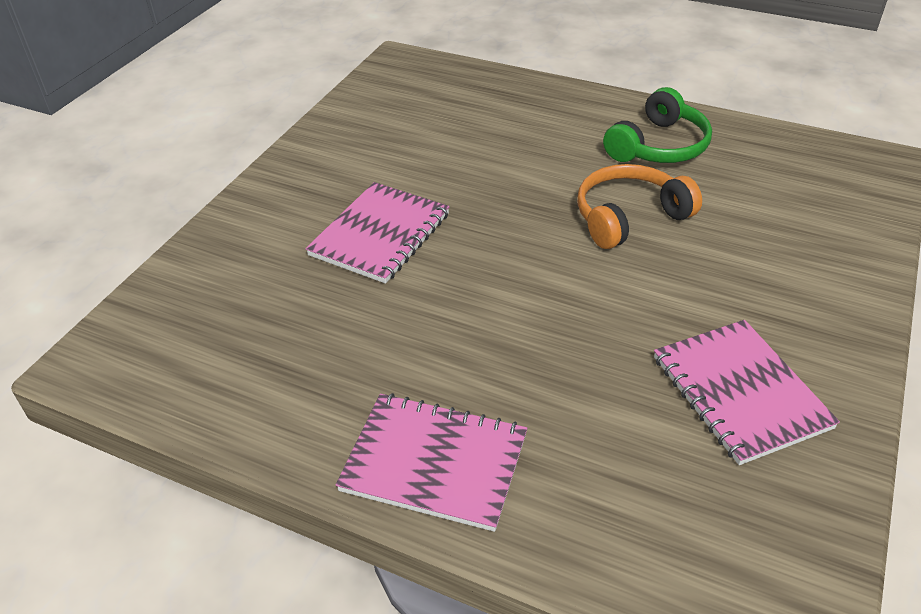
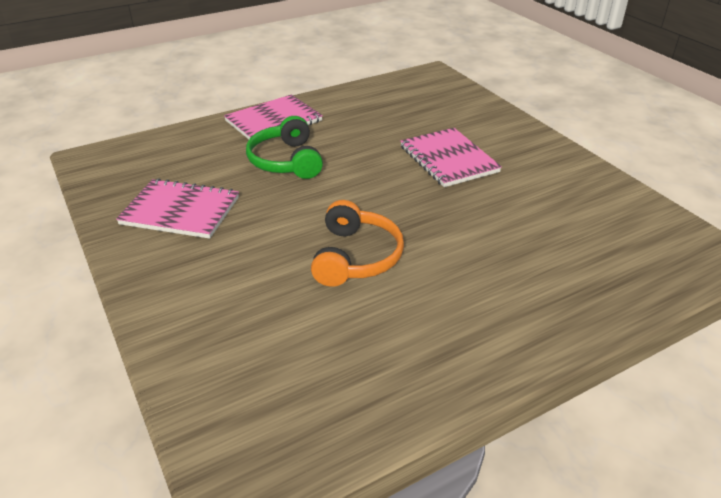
camera: 125 degrees right, 5 degrees down
(658, 146) = (427, 330): green headphones -> green headphones (286, 161)

